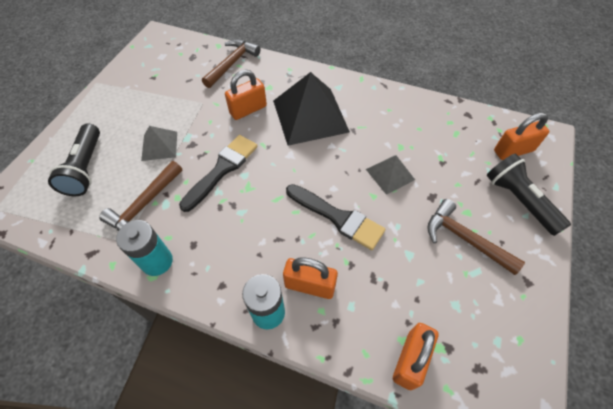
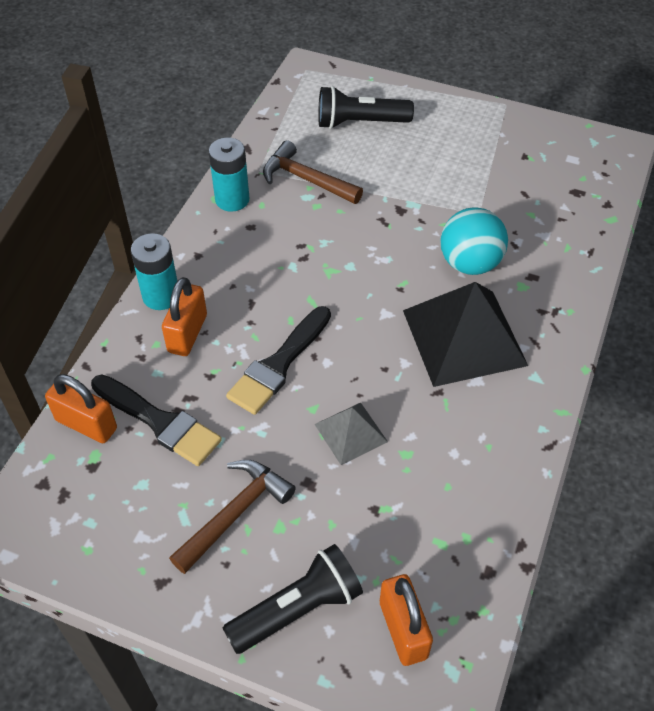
camera: 90 degrees right, 5 degrees down
(159, 146) = (396, 180): grey pyramid -> none
(222, 169) = (359, 243): black brush -> black brush (160, 422)
(232, 64) = (569, 239): brown hammer -> none
(248, 110) = (469, 263): orange padlock -> turquoise ball

